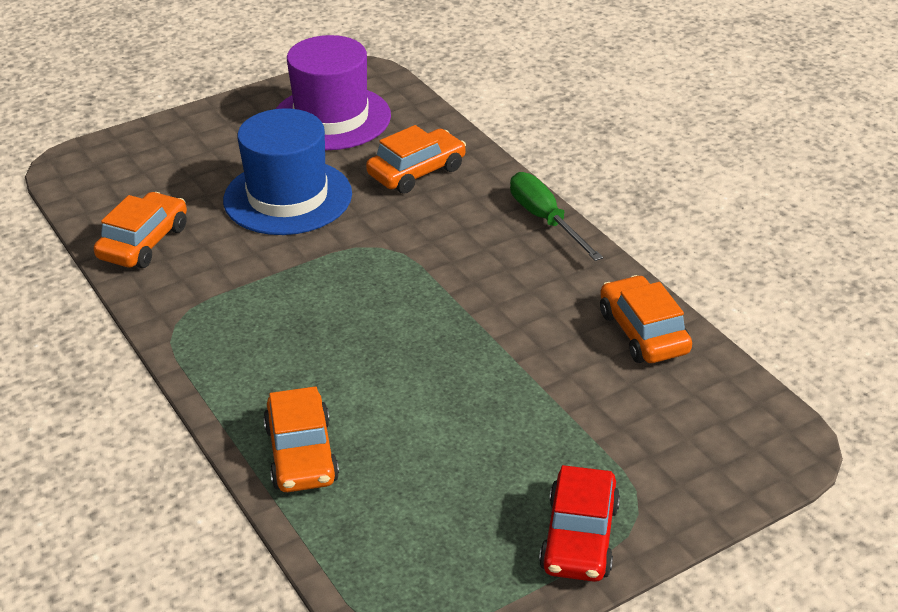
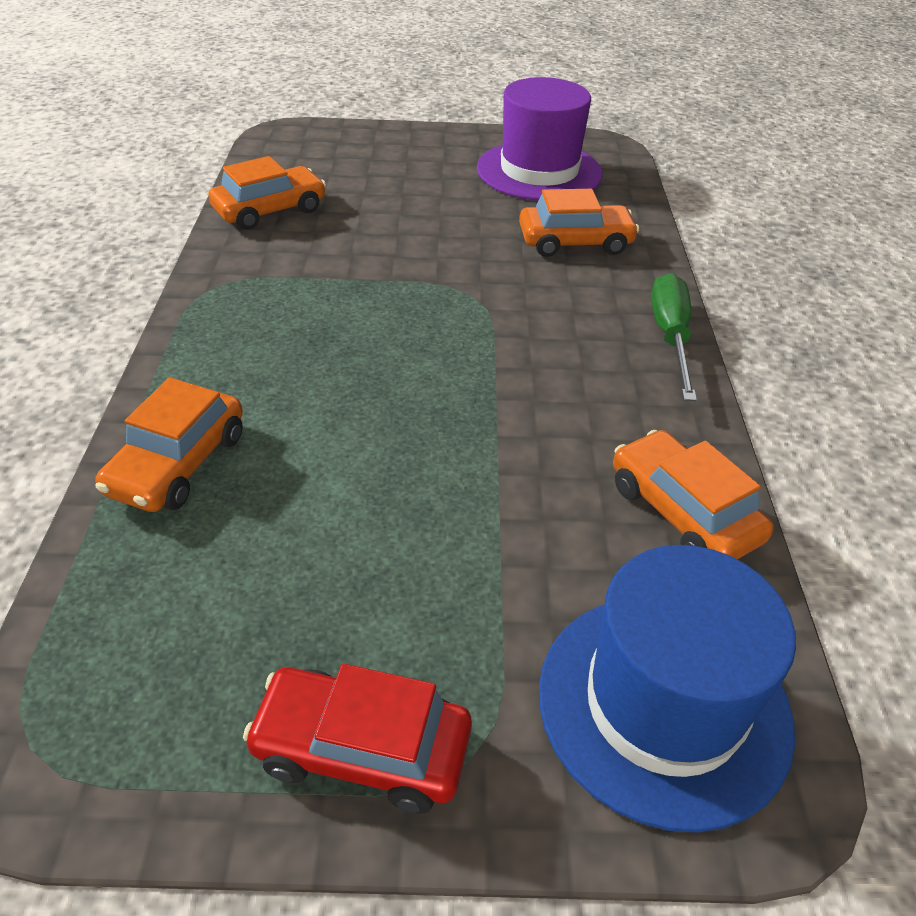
camera: 30 degrees right, 5 degrees up
(288, 197) = (431, 220): blue hat -> blue hat (664, 705)
(579, 537) = (362, 749): red car -> red car turned 60 degrees clockwise
(643, 332) = (683, 512): orange car -> orange car turned 45 degrees counterclockwise

